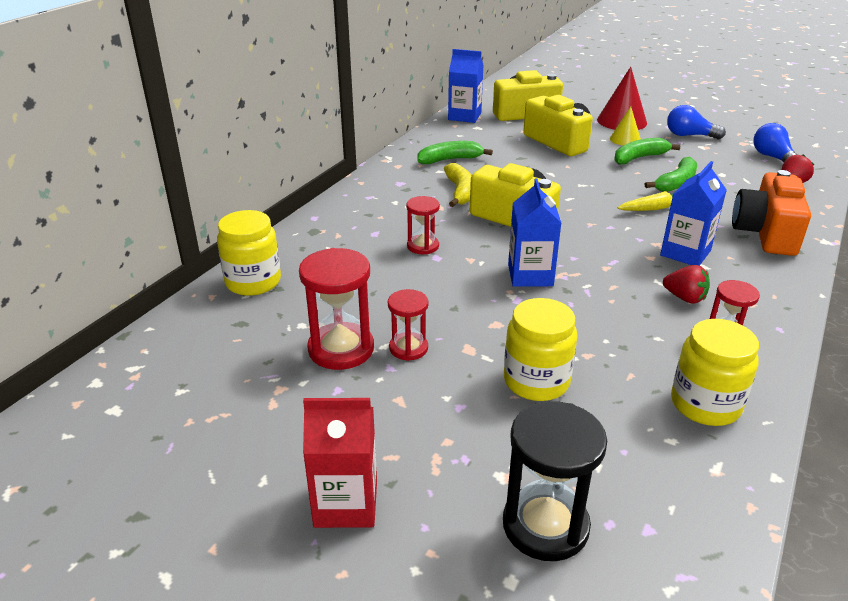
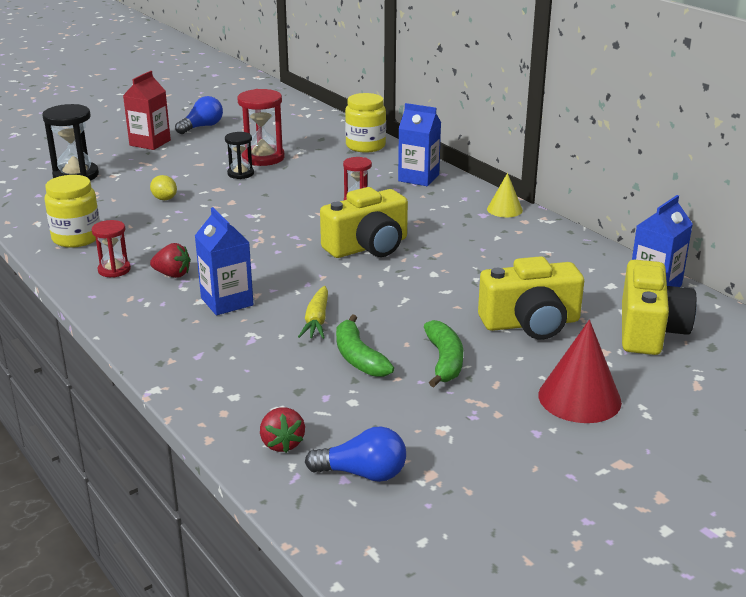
camera: 115 degrees right, 5 degrees down
(408, 348) = (240, 174): red hourglass -> black hourglass
(449, 160) = (521, 247): green banana -> none
(460, 192) = (441, 235): yellow banana -> none
(530, 275) = (273, 227): blue carton -> blue carton (418, 178)
(536, 381) = (164, 199): yellow jar -> yellow lemon
(625, 139) = (509, 374): yellow cone -> yellow cone (504, 209)
(684, 298) = (172, 274): red strawberry -> red strawberry turned 135 degrees counterclockwise
(689, 135) = (489, 435): blue light bulb -> blue light bulb (202, 127)
(766, 233) = (207, 361): orange camera -> none

